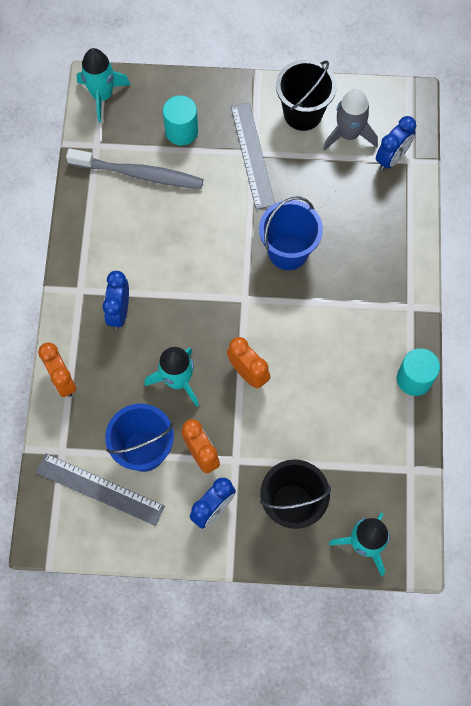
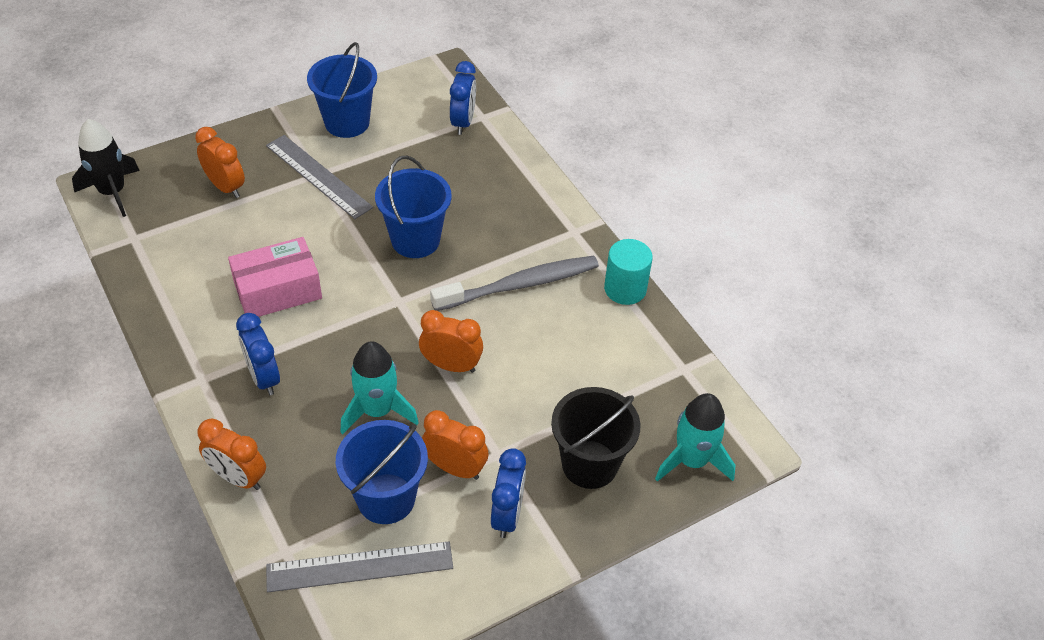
camera: 35 degrees left, 20 degrees down
(102, 95) = (112, 192): turquoise rocket -> black rocket
(139, 174) = (202, 242): grey toothbrush -> grey toothbrush (520, 285)
(167, 244) = (278, 291): none -> pink box
(181, 131) = (225, 187): turquoise cylinder -> orange clock
(303, 113) = (347, 122): black bucket -> blue bucket
(348, 134) = (406, 120): grey rocket -> none

